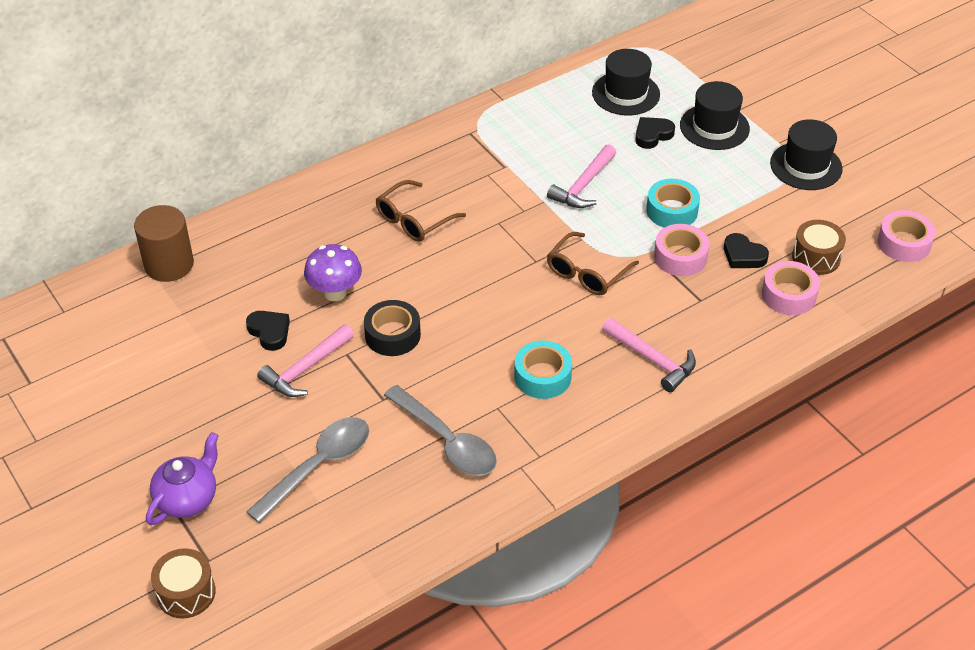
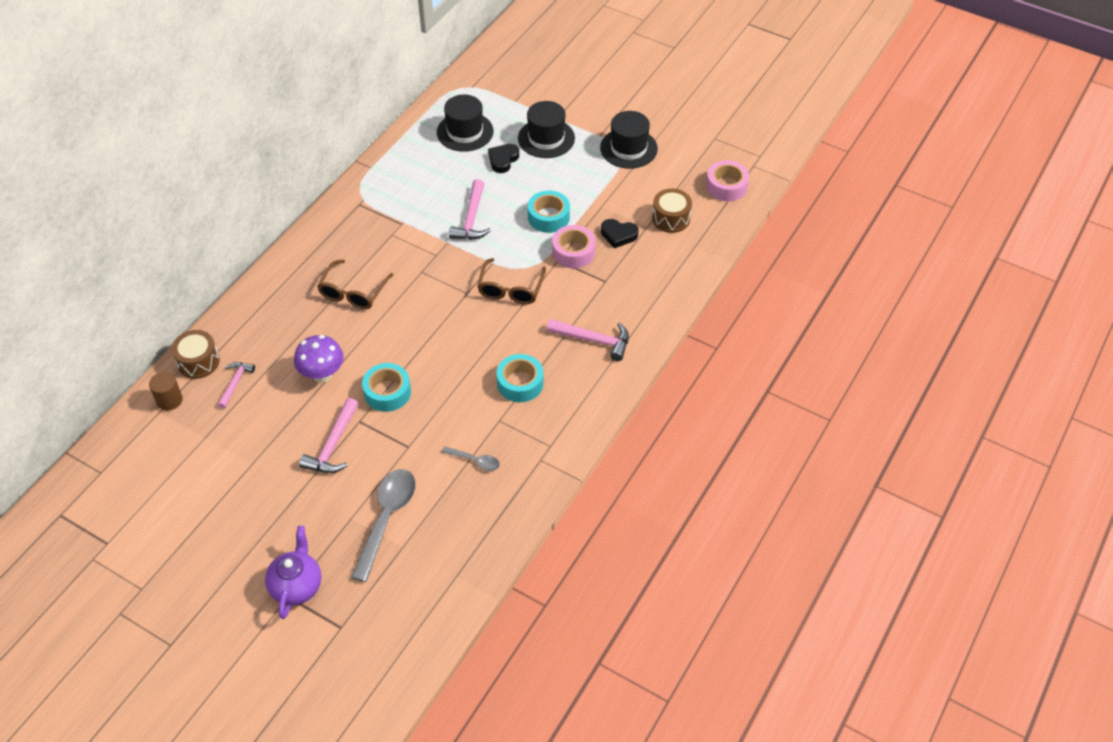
camera: 25 degrees left, 5 degrees up
(169, 264) = (169, 400): brown cylinder -> brown cylinder, size x0.59
(186, 593) = (338, 659): brown drum -> brown drum (198, 362)
(242, 270) = (235, 383): none -> pink hammer
(269, 332) = (287, 426): black heart -> none
(392, 335) = (387, 392): black tape -> turquoise tape
(447, 441) = (475, 461): grey spoon -> grey spoon, size x0.50
(788, 295) = (666, 255): pink tape -> none

